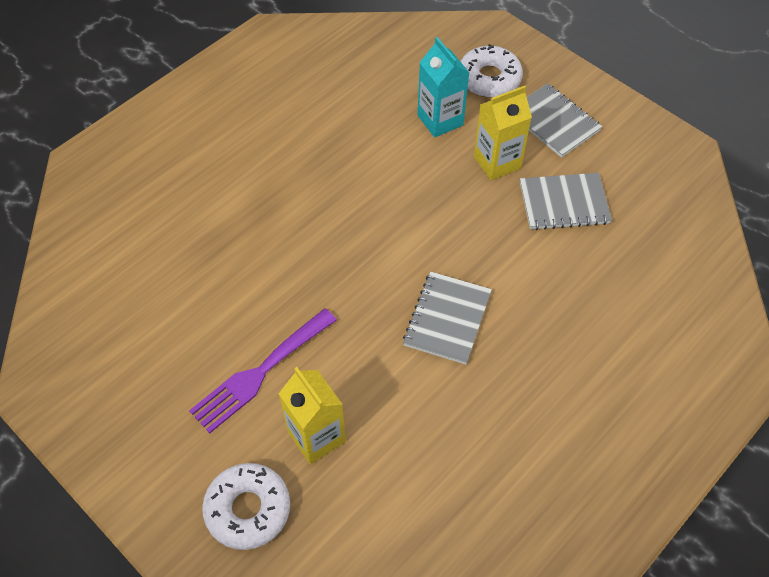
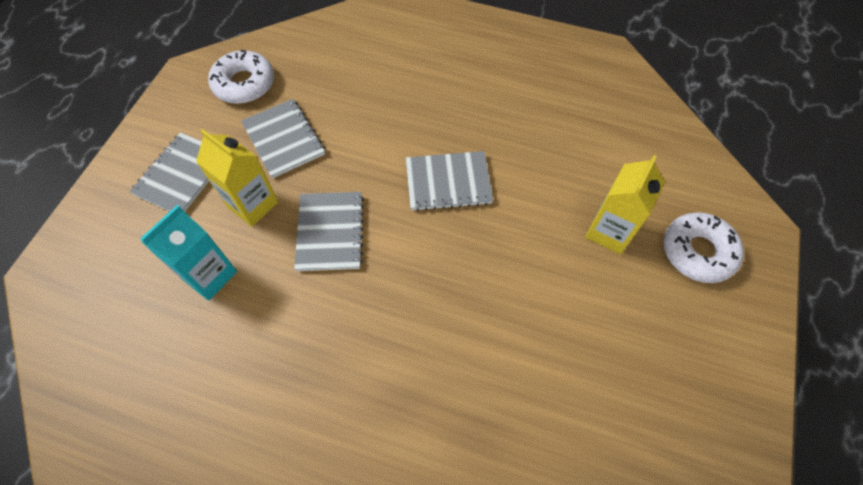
camera: 115 degrees left, 5 degrees up
(260, 373) = (585, 303): purple fork -> none
(439, 208) = (330, 232): none -> grey notebook
(489, 79) = (131, 251): white donut -> white donut (244, 84)

